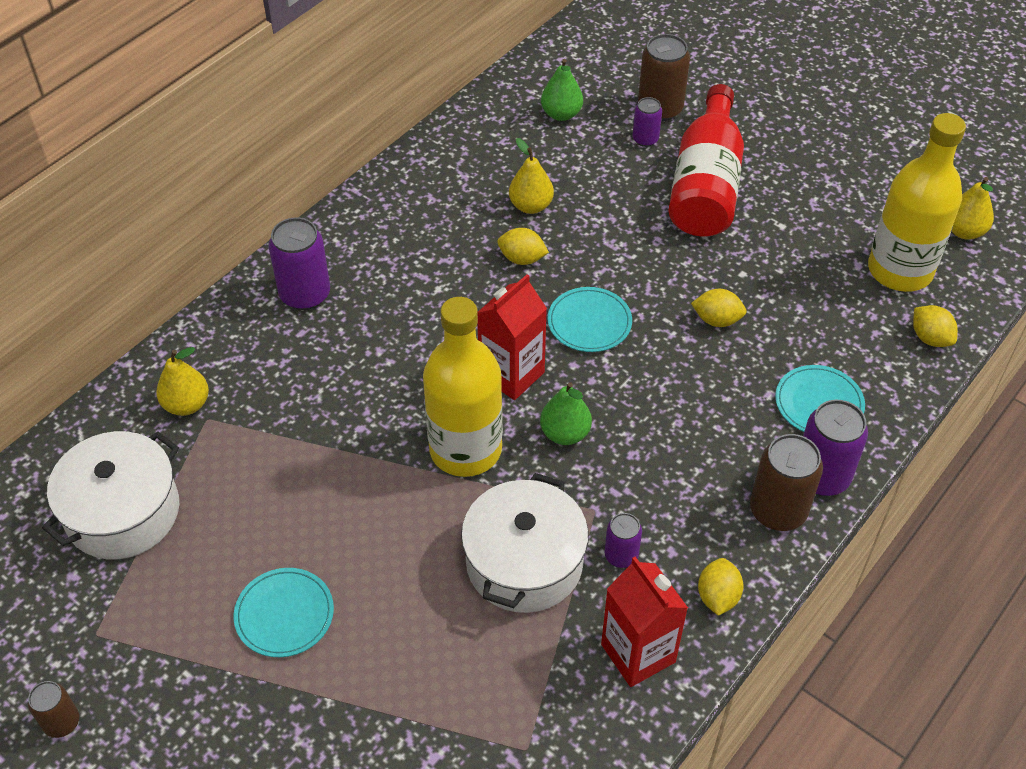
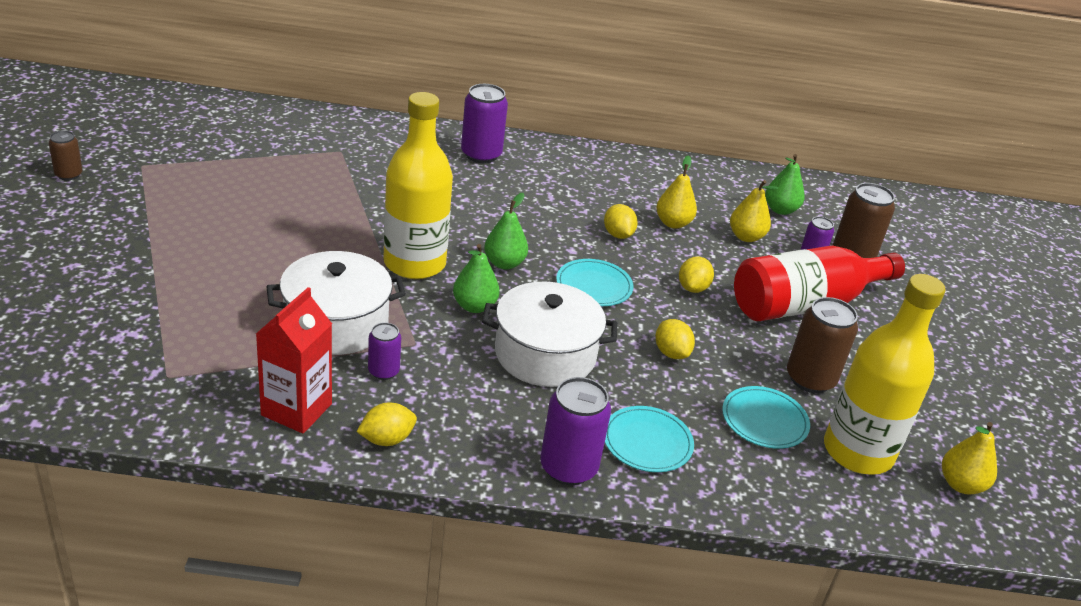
camera: 50 degrees right, 15 degrees down
(123, 512) = (241, 145): white pot -> white pot (545, 354)
(186, 404) = (345, 140): yellow pear -> yellow pear (746, 237)
(284, 614) = (208, 230): turquoise plate -> turquoise plate (764, 420)
(511, 374) = (504, 263): red carton -> green pear
(778, 511) = (506, 450): brown can -> brown can (810, 379)
(930, 338) = (802, 497): yellow lemon -> yellow lemon (693, 288)

